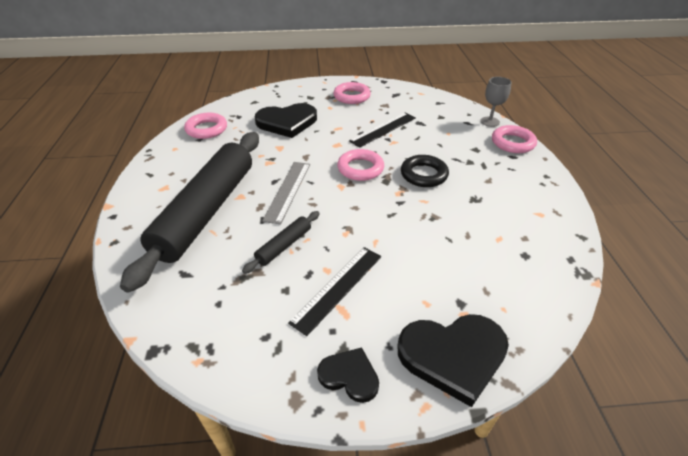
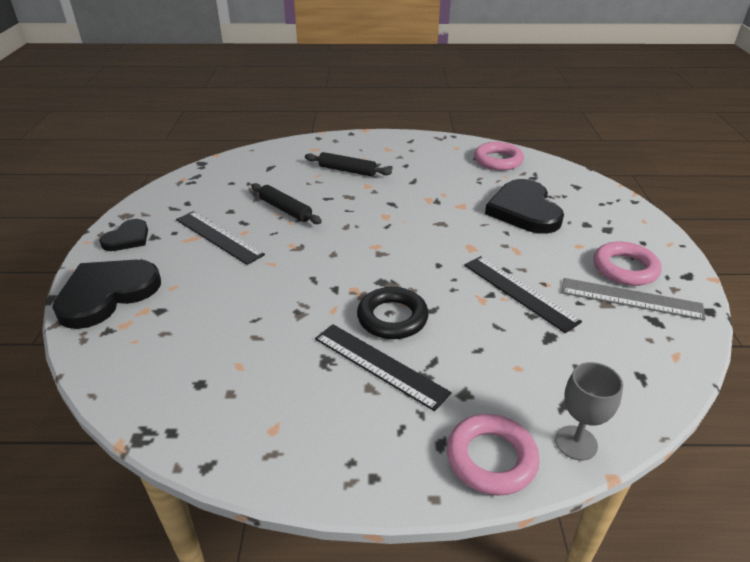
camera: 95 degrees right, 5 degrees down
(207, 211) = (347, 170): black rolling pin -> black rolling pin, size x0.41
(288, 191) = (371, 211): grey ruler -> grey ruler (631, 299)
(360, 168) = (411, 263): pink ring -> none
(453, 356) = (107, 294): black heart -> black heart turned 45 degrees clockwise
(468, 178) = (379, 365): none -> black ruler

